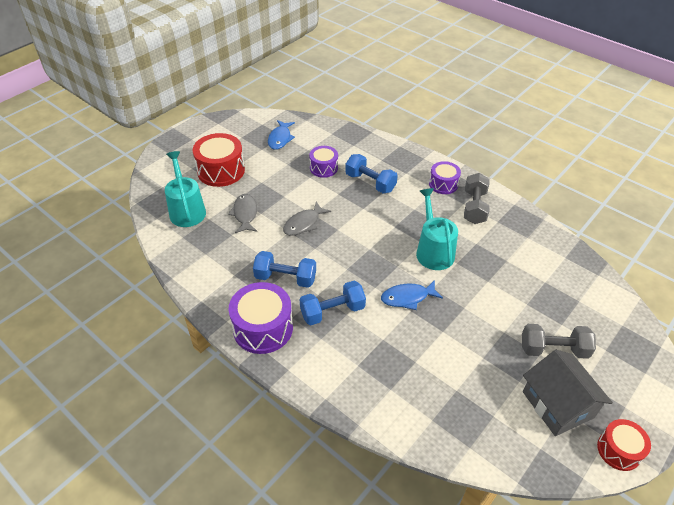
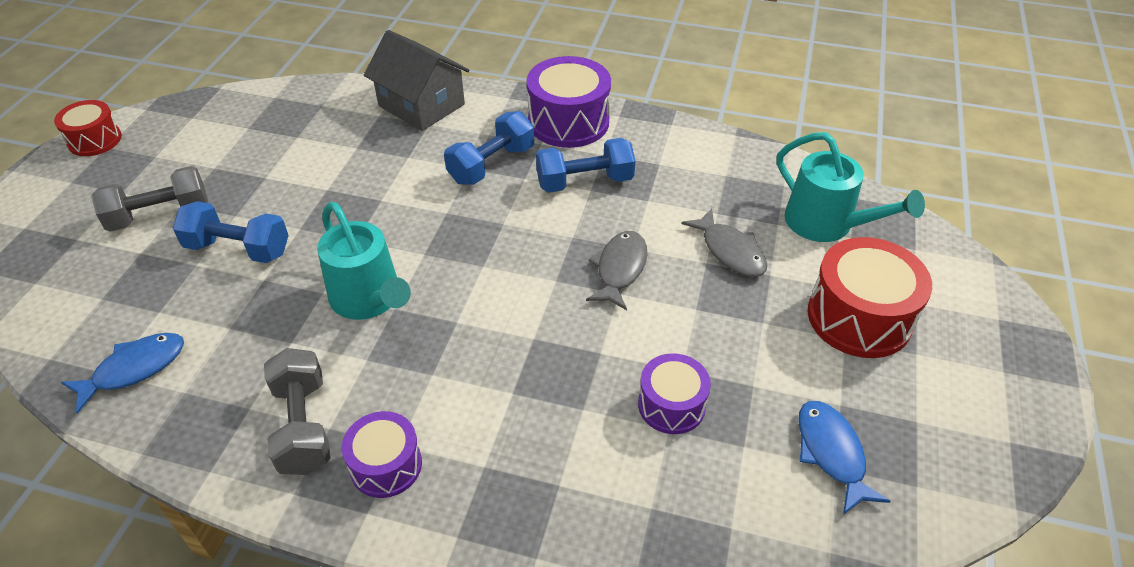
camera: 155 degrees right, 0 degrees up
(370, 182) = (551, 405): blue dumbbell -> blue dumbbell (238, 249)
(407, 298) = (391, 214): blue fish -> blue fish (134, 369)
(558, 404) = (164, 159): grey house -> grey house (421, 105)

